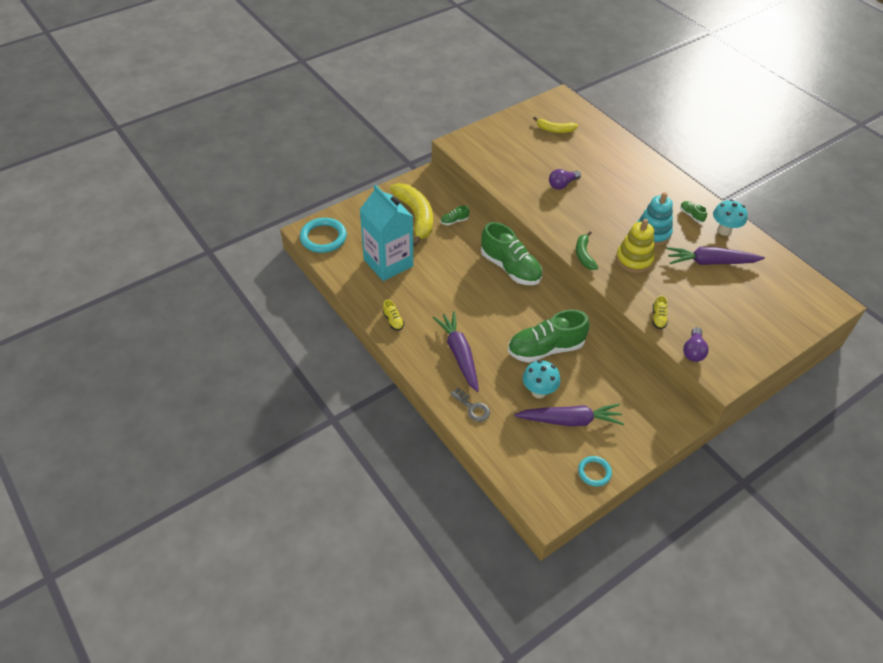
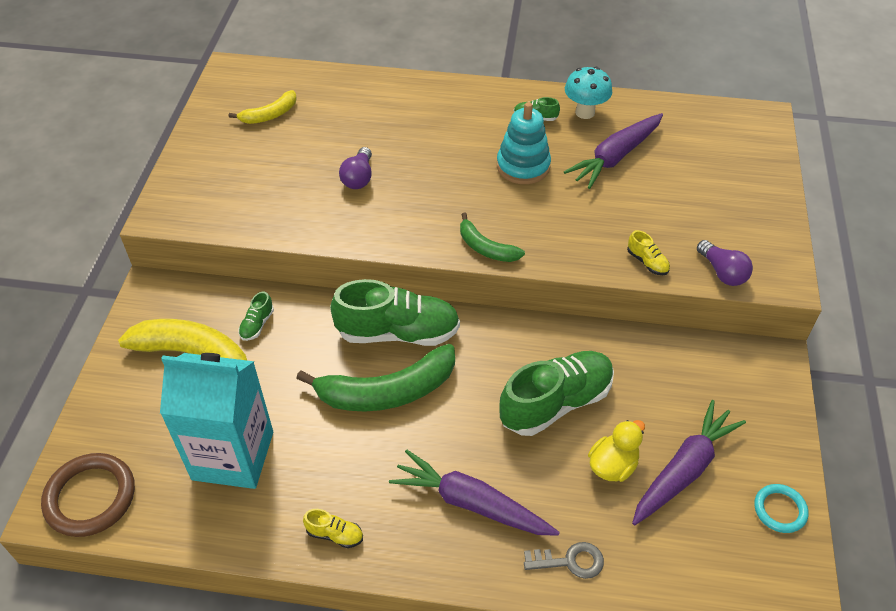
camera: 45 degrees left, 0 degrees up
(323, 237) = (90, 497): turquoise ring -> brown ring
(476, 287) = (387, 391): none -> green banana
(538, 392) = (612, 465): turquoise mushroom -> yellow duck
(545, 349) = (556, 403): green shoe -> green shoe turned 150 degrees counterclockwise
(634, 259) = (542, 212): yellow stacking toy -> none

